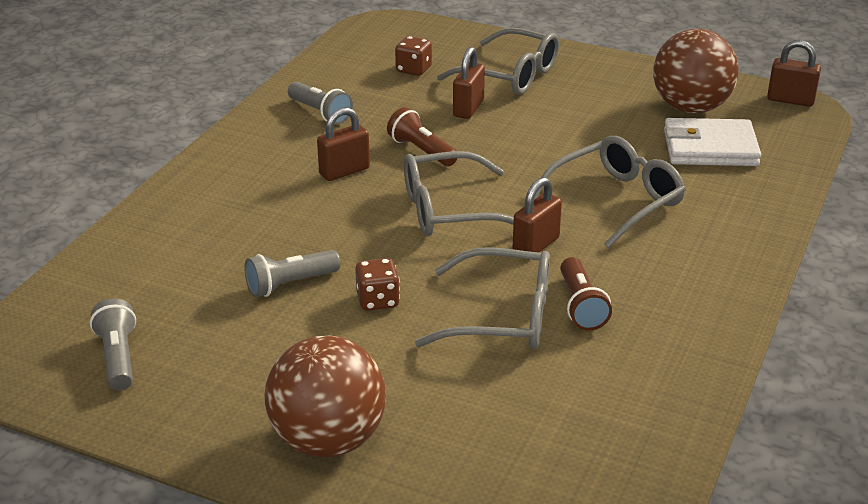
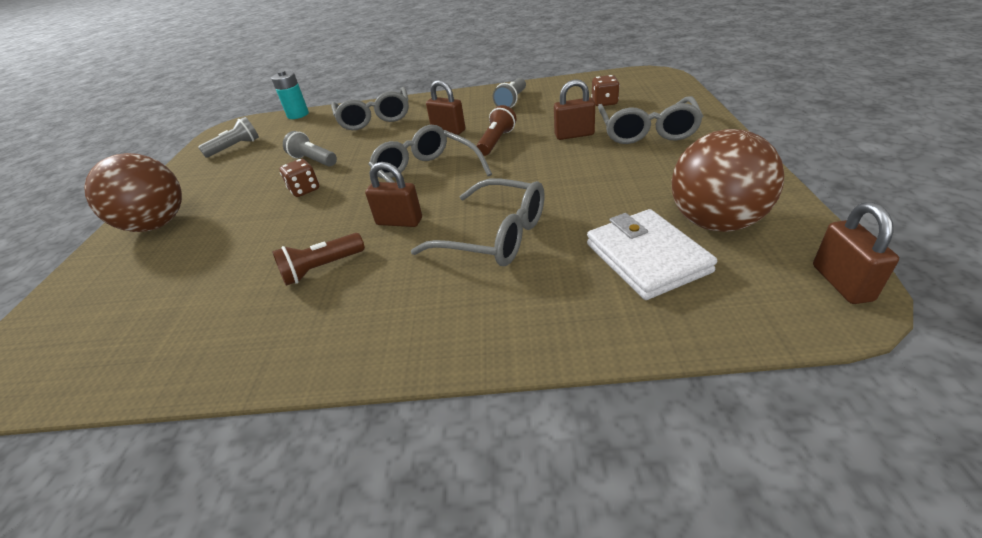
camera: 70 degrees right, 5 degrees up
(66, 281) = (298, 115): none -> turquoise battery
(502, 316) = (298, 239): grey glasses -> grey glasses (374, 118)

